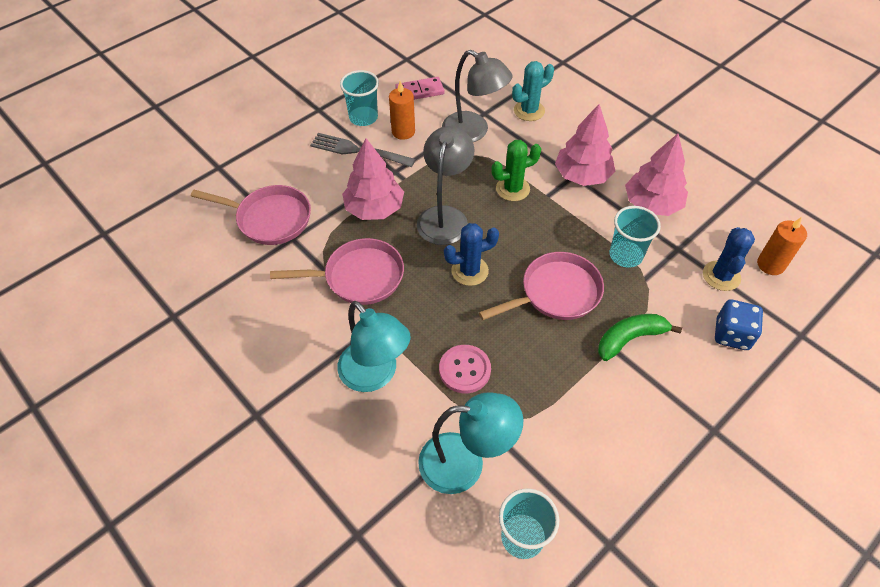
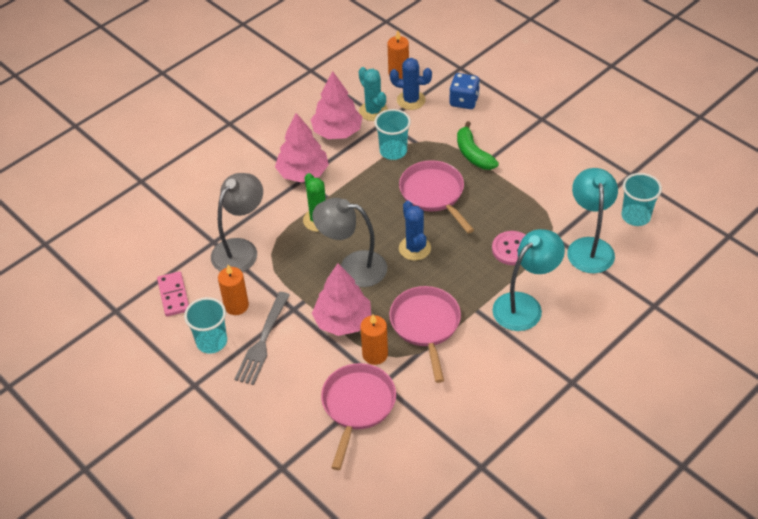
camera: 90 degrees left, 5 degrees down
(328, 233) = (375, 354): none -> orange candle
(529, 111) = (213, 207): turquoise cactus -> turquoise cactus (373, 111)

